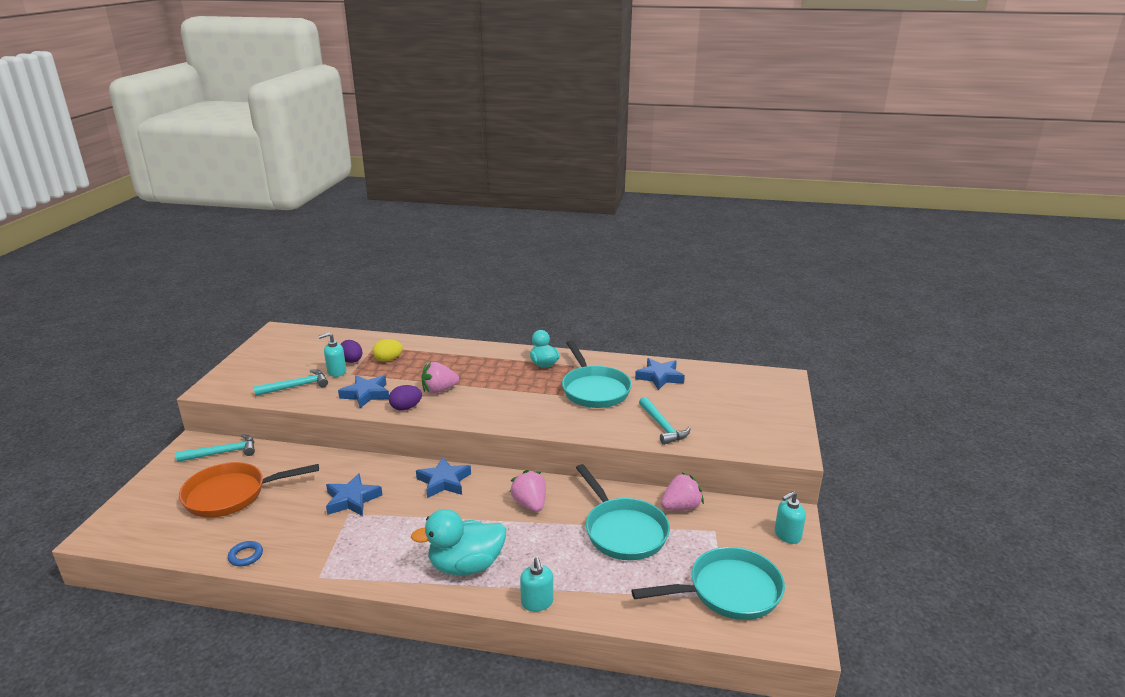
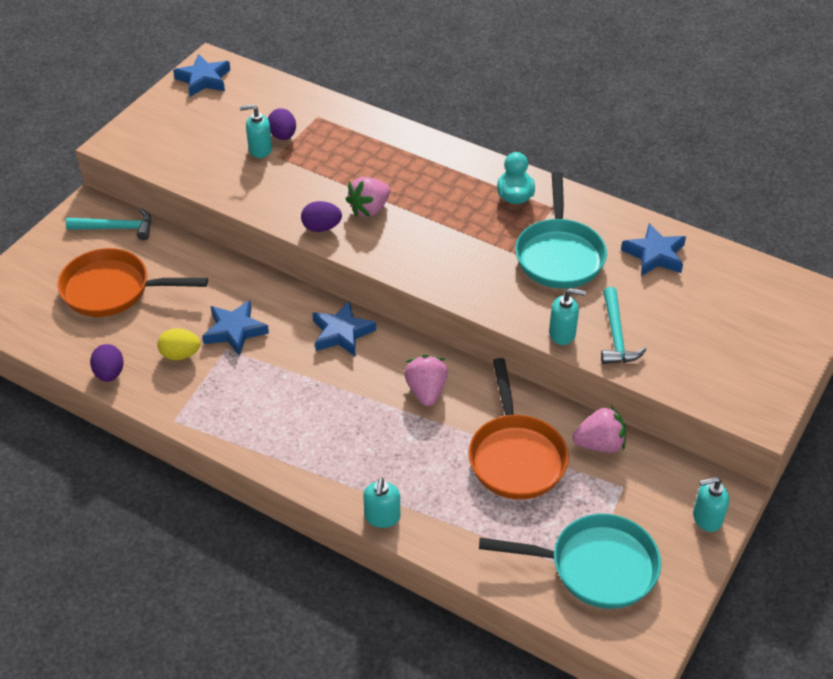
camera: 20 degrees right, 20 degrees up
(246, 556) = (109, 374): blue ring -> purple egg
(296, 386) = (208, 162): turquoise hammer -> none
(366, 394) = (283, 195): blue star -> blue star (203, 79)
(388, 359) = (326, 143): yellow egg -> yellow egg (180, 355)
(439, 390) = (369, 209): pink strawberry -> pink strawberry turned 45 degrees counterclockwise
(466, 566) = (326, 450): turquoise duck -> none
(623, 433) = (562, 333): none -> turquoise soap dispenser
(623, 531) = (516, 456): turquoise pan -> orange pan

